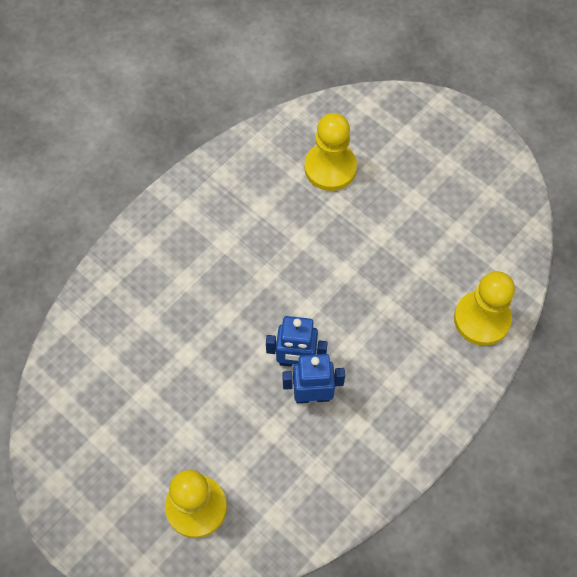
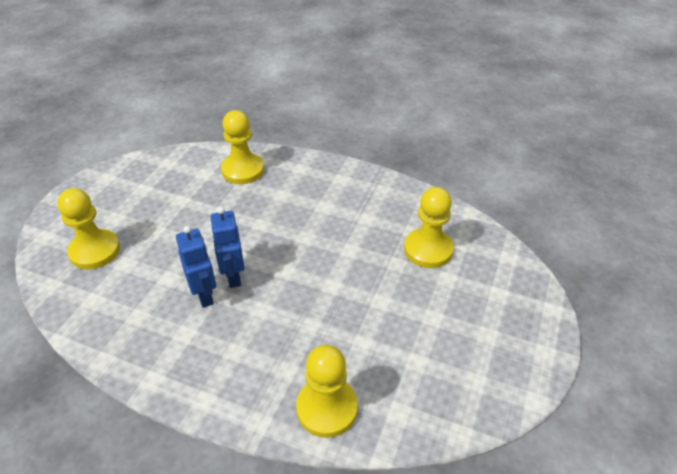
camera: 70 degrees right, 20 degrees down
(119, 311) = (243, 170): none -> yellow pawn

